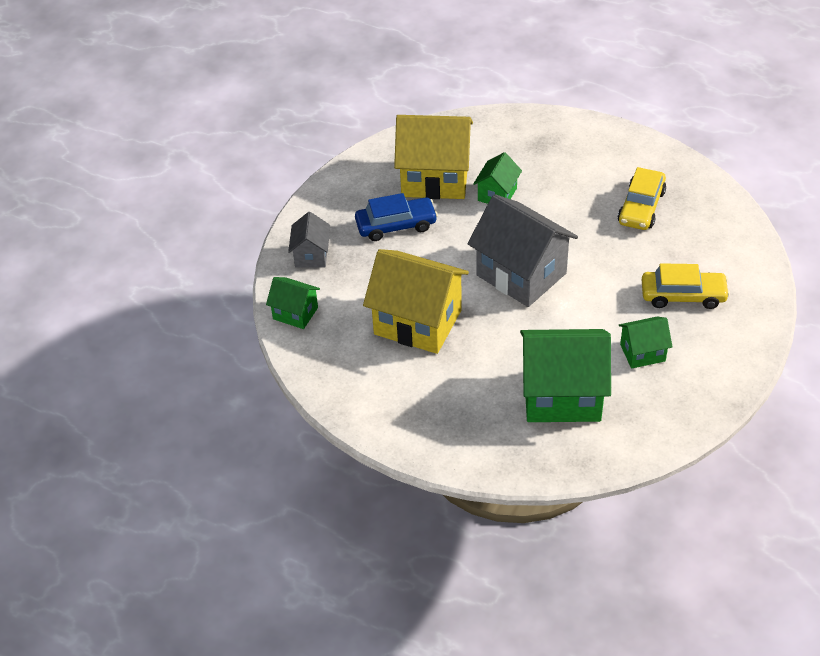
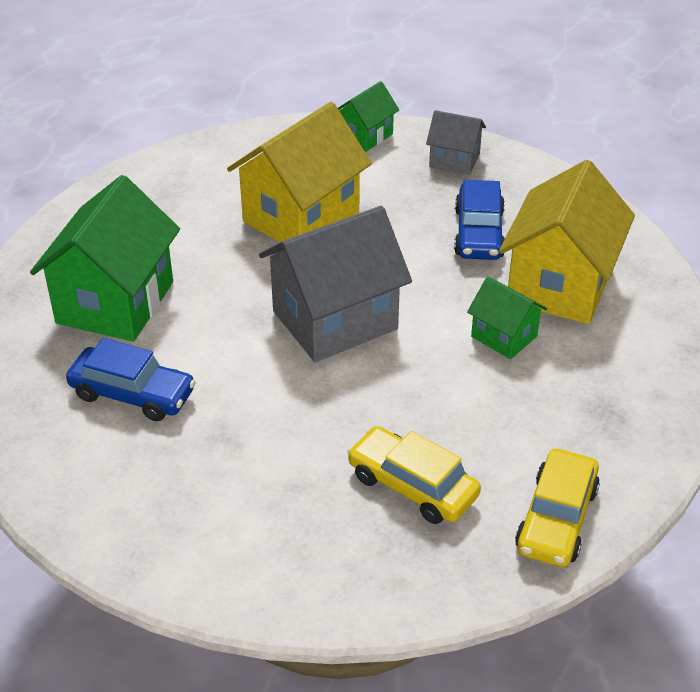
camera: 105 degrees right, 5 degrees down
(642, 353) = (132, 394): green house -> blue car
(683, 295) = (206, 471): yellow car -> yellow car (556, 519)

